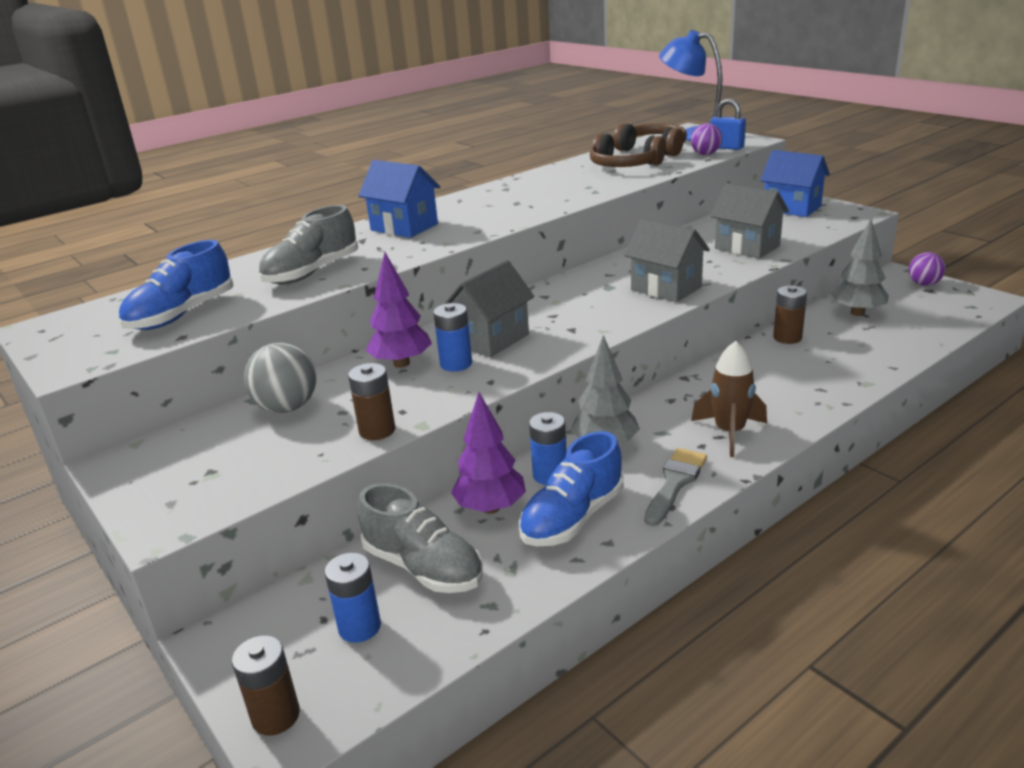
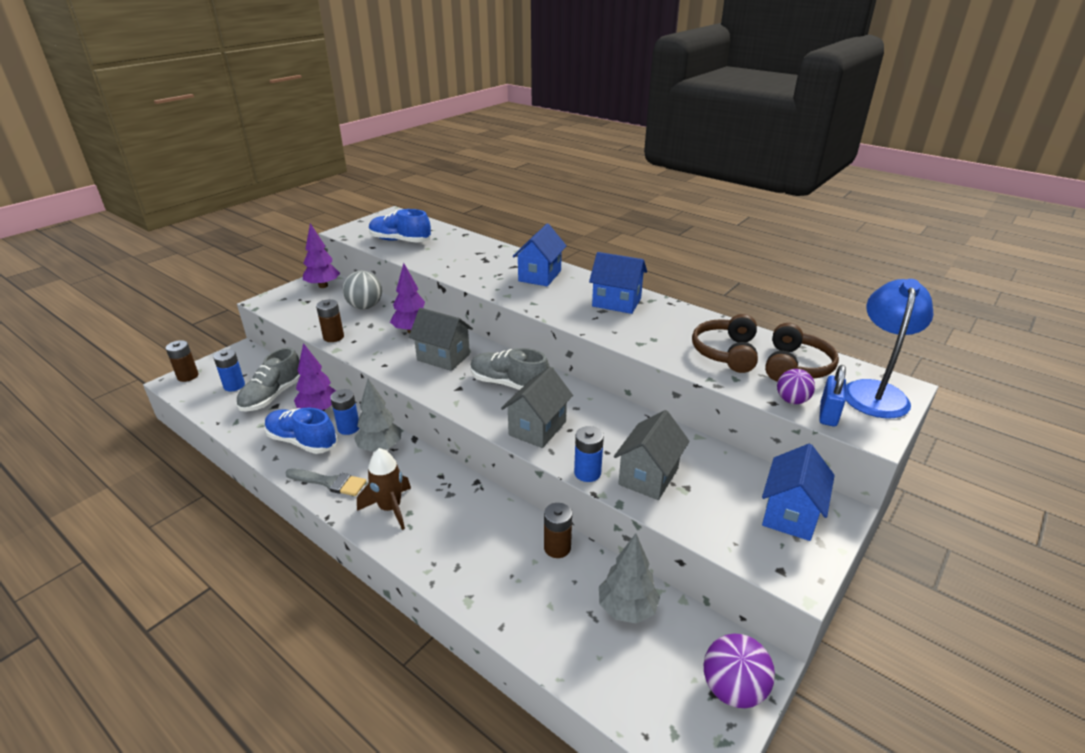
camera: 75 degrees right, 5 degrees up
(158, 458) = (323, 286): none -> purple tree
(312, 273) = (456, 261): grey shoe -> grey shoe (509, 384)
(456, 364) = (409, 349): blue battery -> blue battery (587, 473)
(501, 196) = (616, 302): none -> blue house
(924, 284) = (733, 689): purple ball -> purple ball, size x1.53

